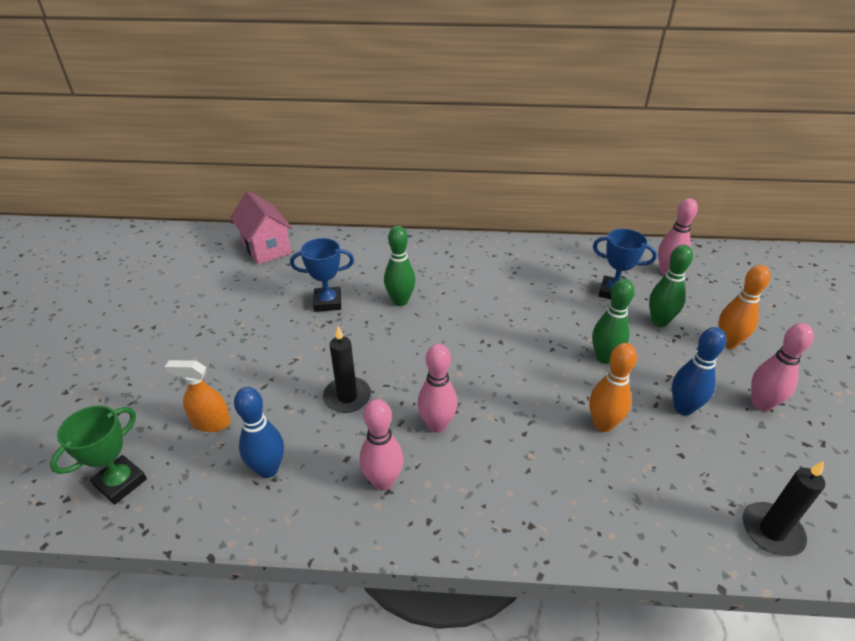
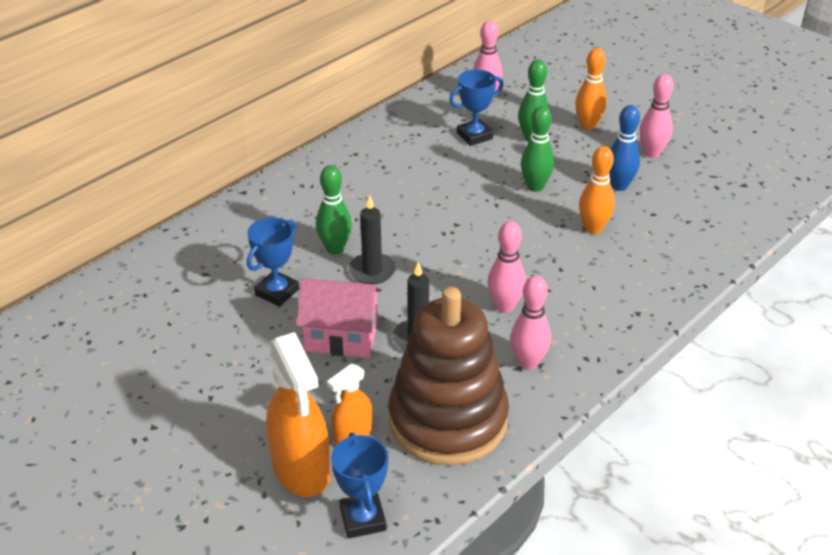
camera: 50 degrees left, 0 degrees up
(121, 482) = (363, 519): green trophy -> blue trophy
(156, 417) = (301, 469): none -> orange spray bottle
(266, 248) = (124, 292): pink house -> pink house (341, 338)
(268, 469) = (448, 420): blue bowling pin -> brown stacking toy
(771, 531) = (738, 220): black candle -> black candle (372, 271)

